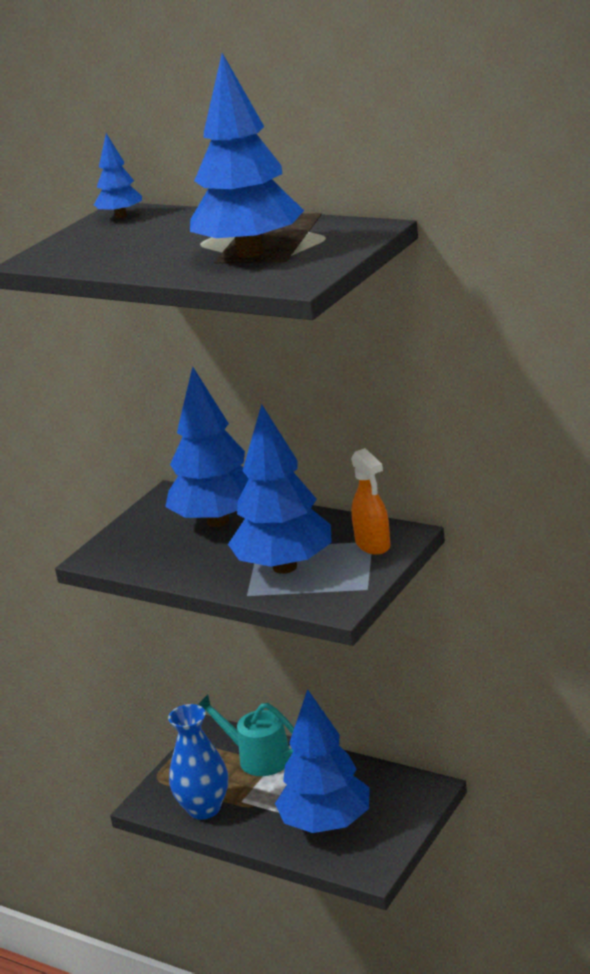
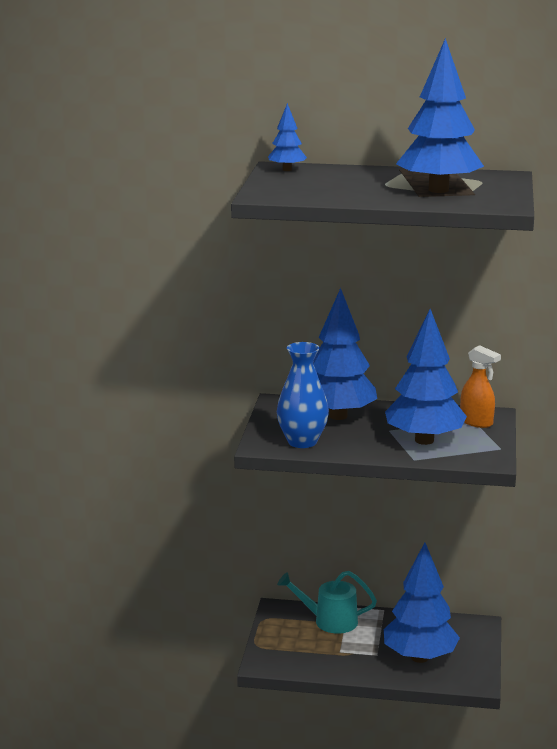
camera: 25 degrees left, 5 degrees down
(204, 808) = (314, 660): blue vase -> blue vase (302, 442)

